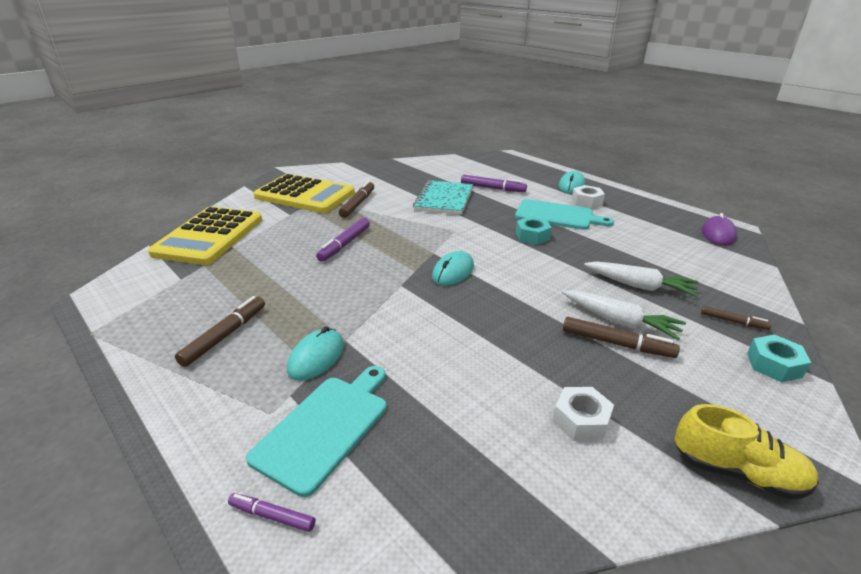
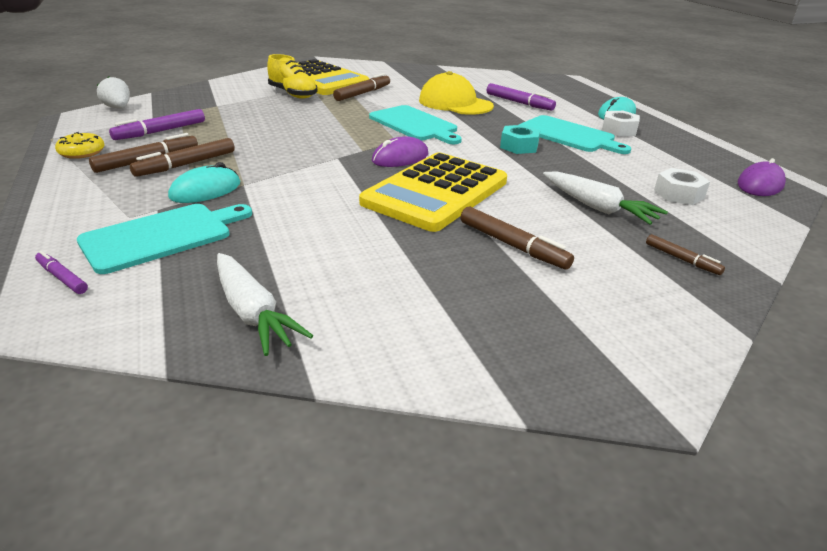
camera: 20 degrees right, 0 degrees up
(131, 273) = (118, 108): none -> white strawberry
(144, 343) = (82, 152): none -> yellow donut
(209, 236) = (205, 94): yellow calculator -> yellow calculator (435, 192)
(269, 330) = (186, 164): none -> brown marker
(345, 244) = (317, 120): purple marker -> purple marker (160, 131)
(432, 231) = (415, 124): none -> turquoise cutting board
(444, 199) = (455, 103): turquoise notebook -> yellow cap
(453, 271) = (400, 158): turquoise mouse -> purple mouse
(581, 420) = (402, 291): white nut -> white nut (679, 194)
(619, 321) = (537, 229): white carrot -> white carrot (252, 313)
(737, 472) = (528, 373): yellow shoe -> yellow shoe (293, 94)
(774, 365) = (689, 305): turquoise nut -> none

